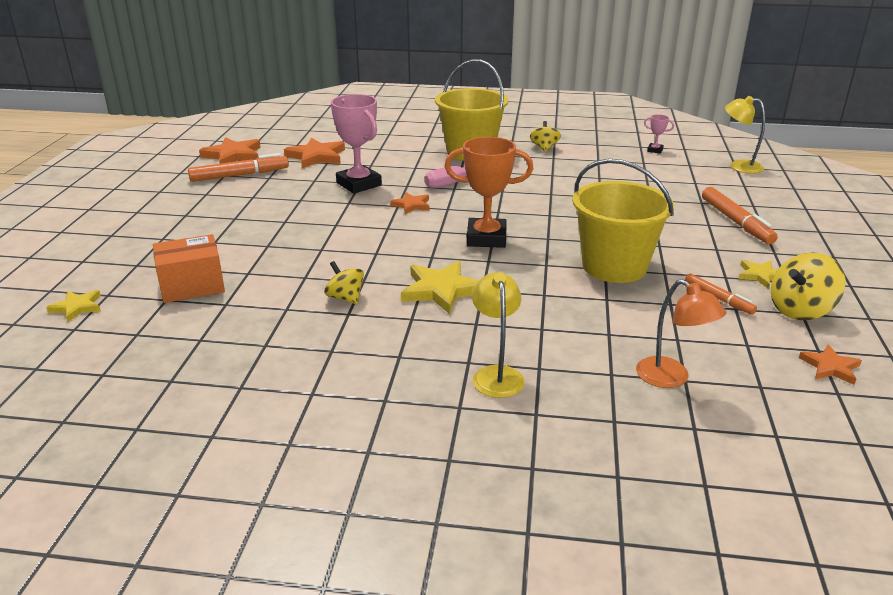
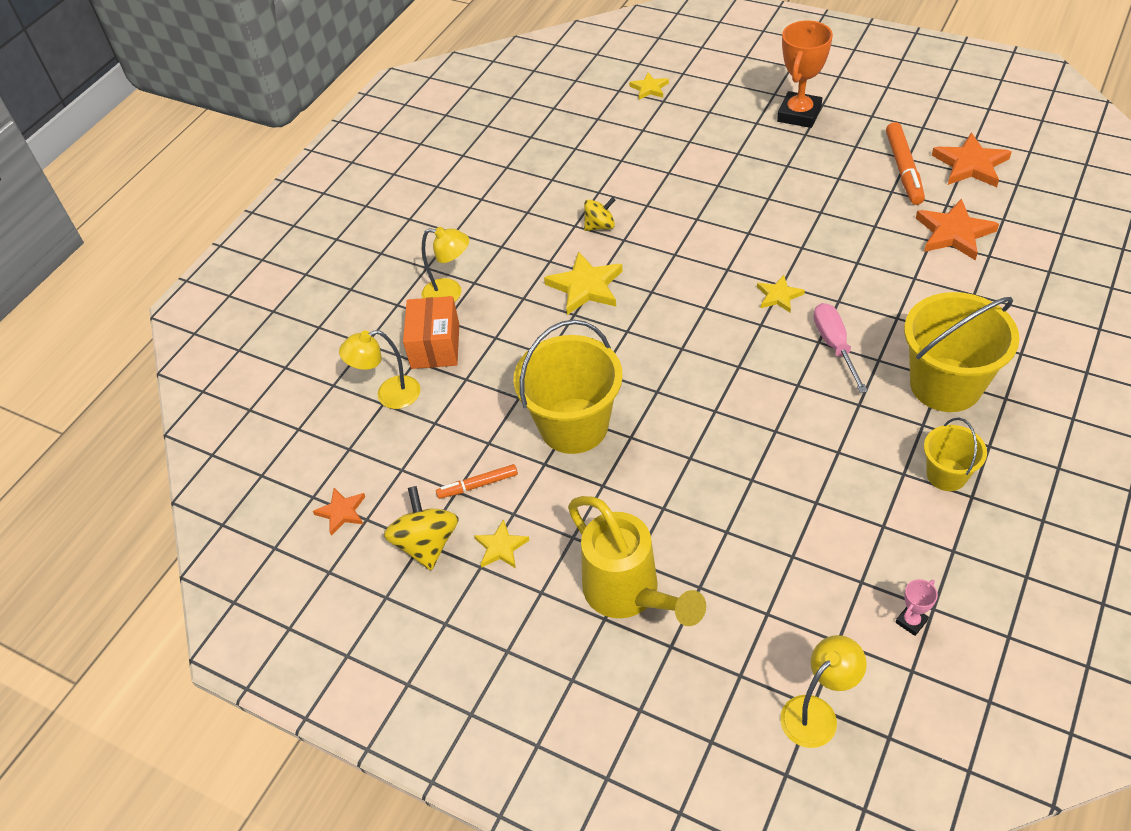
camera: 115 degrees right, 20 degrees up
(192, 286) = (658, 142): orange box -> orange box (435, 346)
(359, 184) = (852, 260): pink trophy -> none
(411, 205) = (779, 296): orange star -> yellow star
(486, 238) = (675, 340): orange trophy -> orange trophy (799, 114)
(544, 148) = (946, 475): yellow spinning top -> yellow bucket
(671, 378) = (389, 395): orange lamp -> yellow lamp
(736, 222) = (630, 595): orange marker -> yellow watering can

